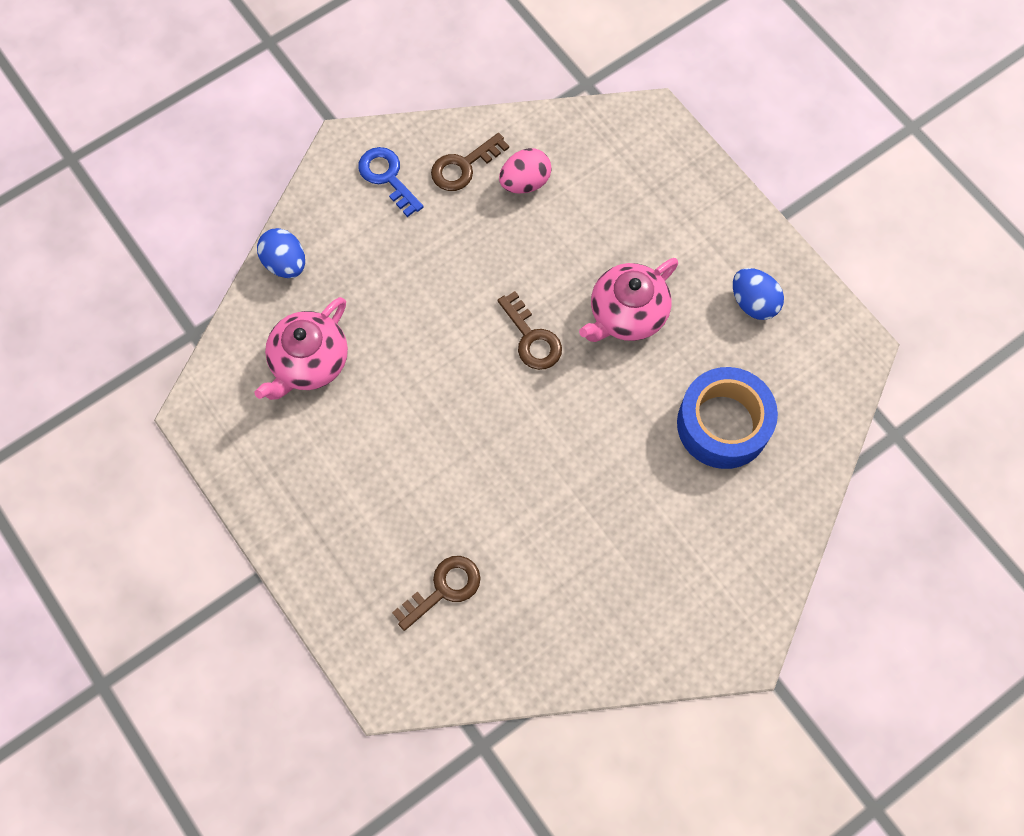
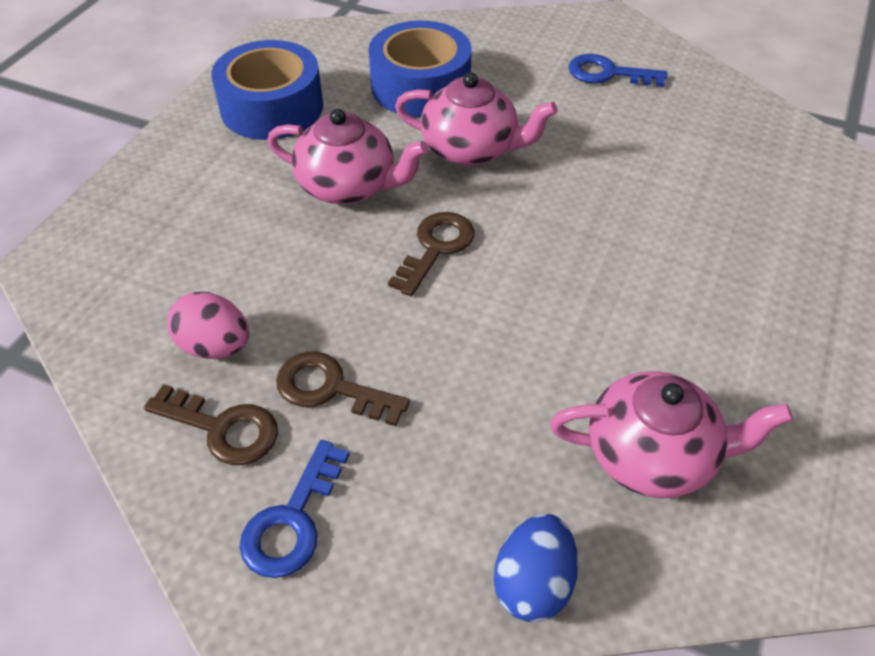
camera: 120 degrees left, 20 degrees down
(444, 589) = (764, 199): brown key -> brown key (331, 388)
(620, 417) = (471, 149): none -> pink teapot
(658, 587) = (607, 73): none -> blue key
(753, 302) = (272, 107): blue egg -> blue tape

